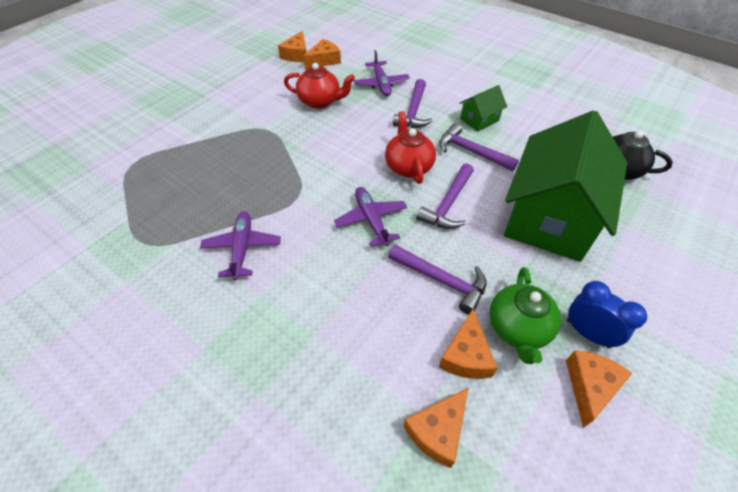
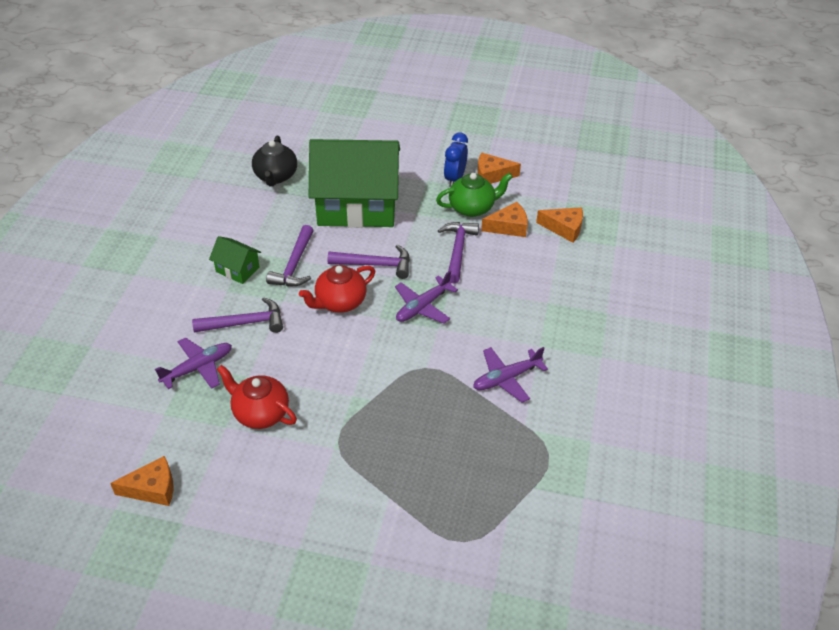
camera: 115 degrees left, 5 degrees down
(320, 101) = (260, 413): red teapot -> red teapot turned 45 degrees counterclockwise
(324, 60) = (159, 449): orange cheese -> none

